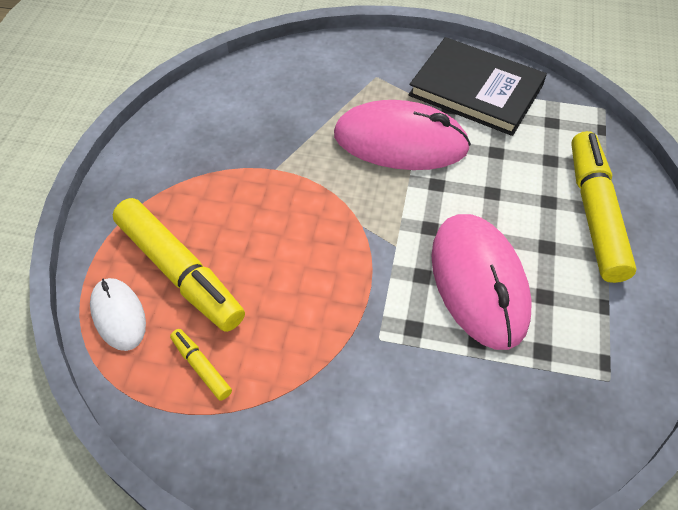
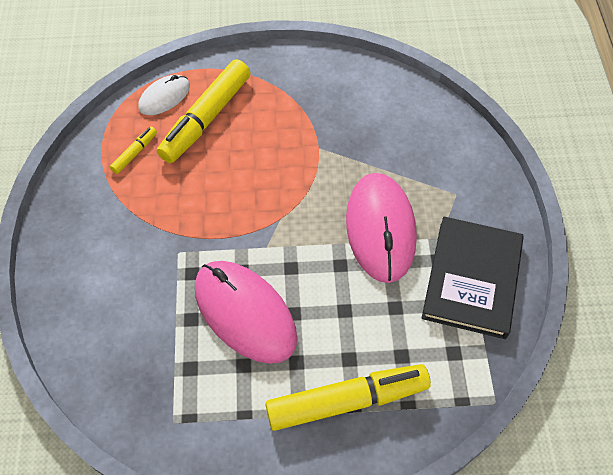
camera: 75 degrees right, 5 degrees up
(479, 282) = (245, 313): pink mouse -> pink mouse turned 75 degrees clockwise

